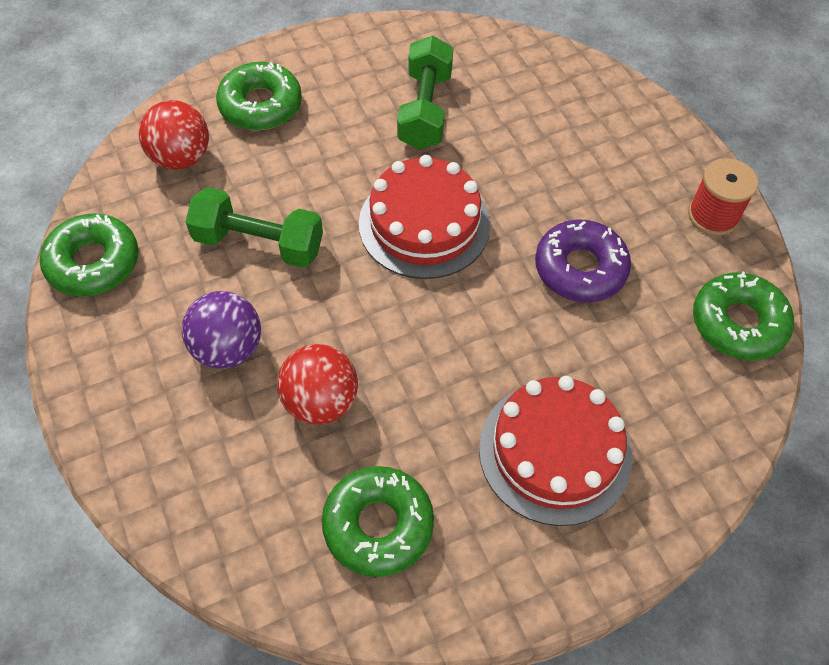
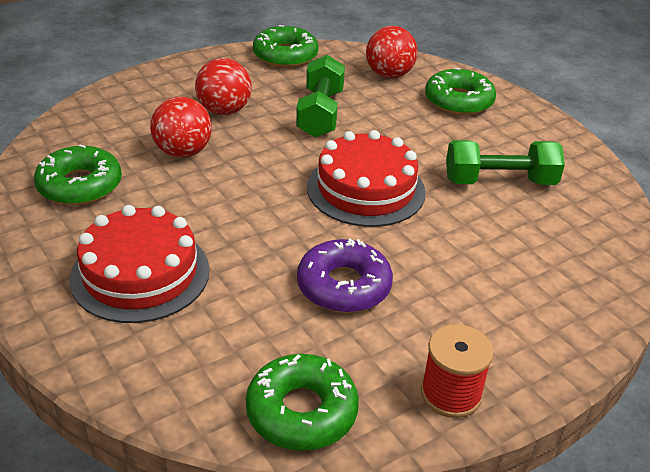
camera: 80 degrees right, 20 degrees down
(228, 348) = (224, 111): purple ball -> red ball

